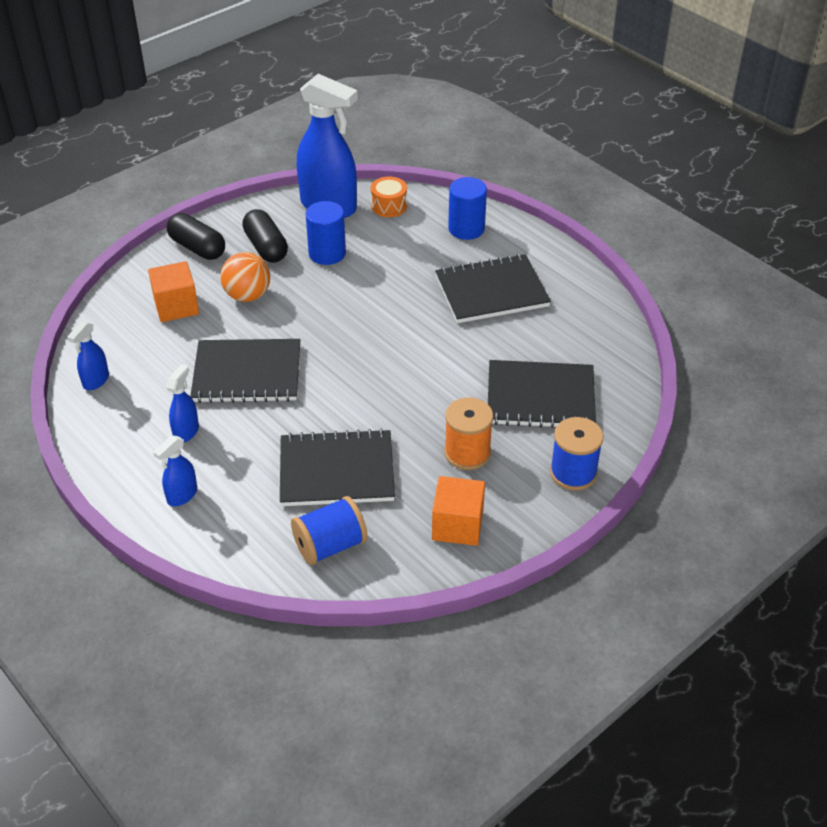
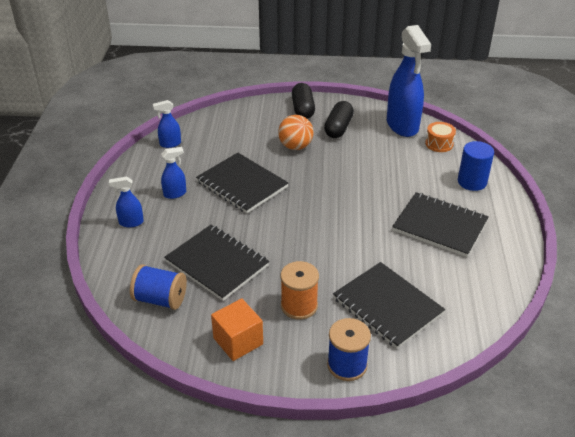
camera: 45 degrees right, 5 degrees down
(176, 306) = (253, 131): orange cube -> none
(327, 253) = (367, 149): blue cylinder -> none

